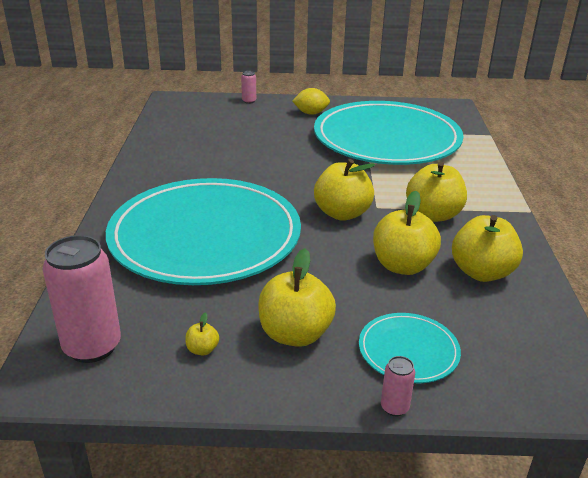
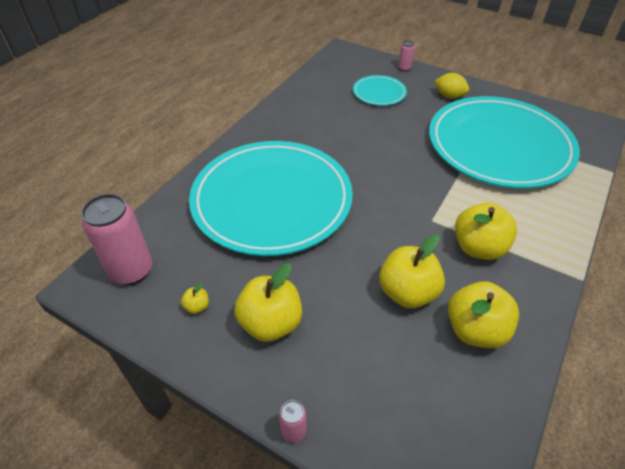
camera: 30 degrees right, 15 degrees up
(342, 213) = (396, 216): yellow apple -> none
(408, 351) = (346, 382): turquoise plate -> turquoise plate (379, 93)

